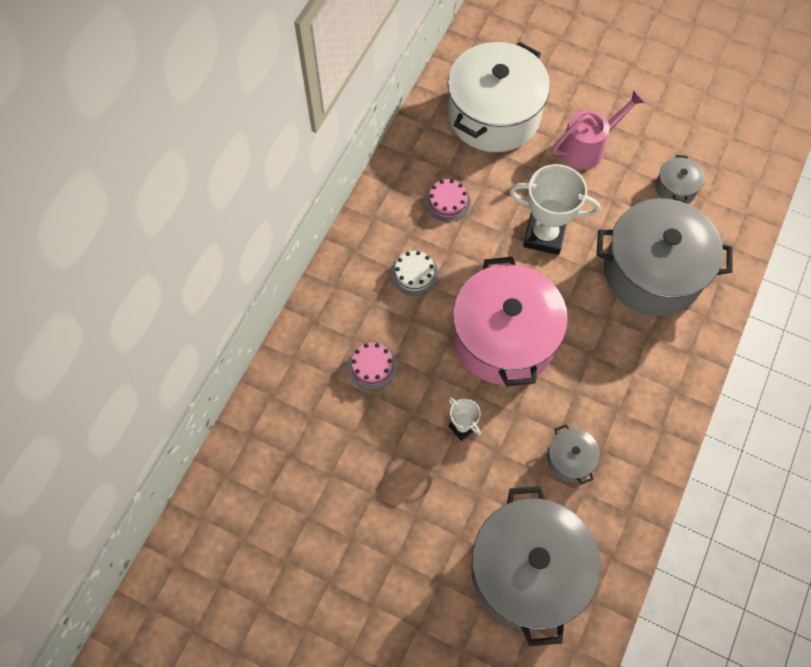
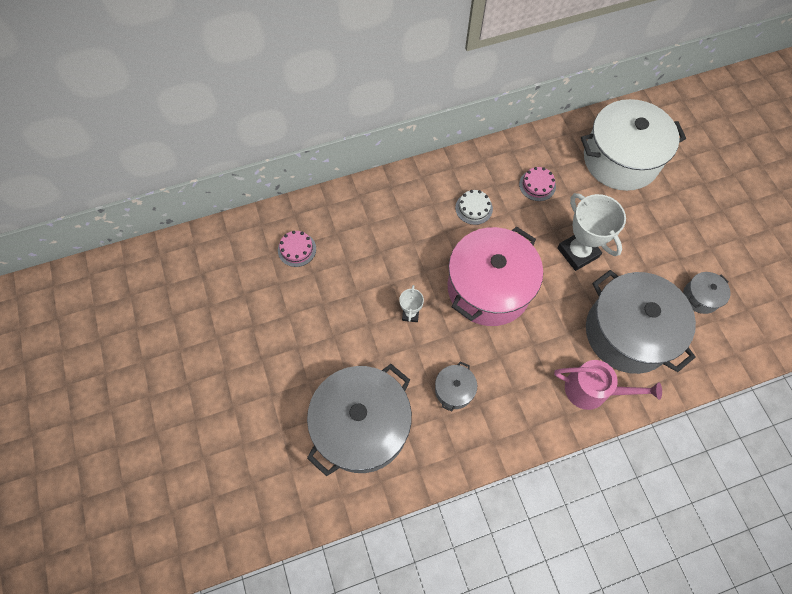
camera: 45 degrees right, 0 degrees up
(372, 366) = (396, 237): pink cake -> pink cake (297, 249)
(587, 147) = (664, 225): pink watering can -> pink watering can (592, 390)

